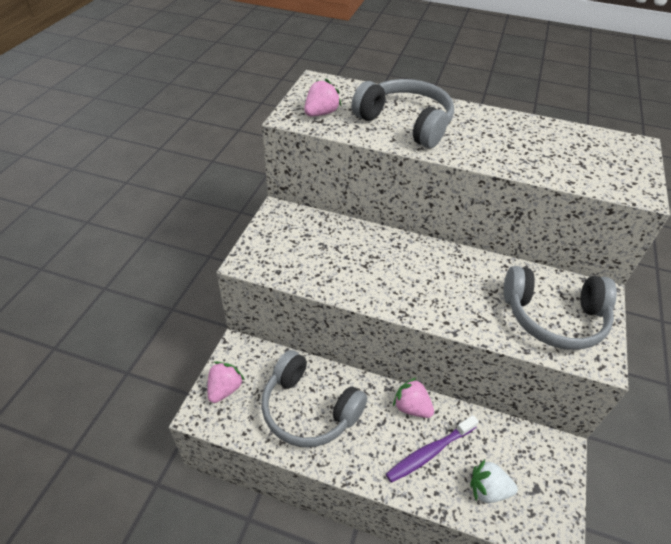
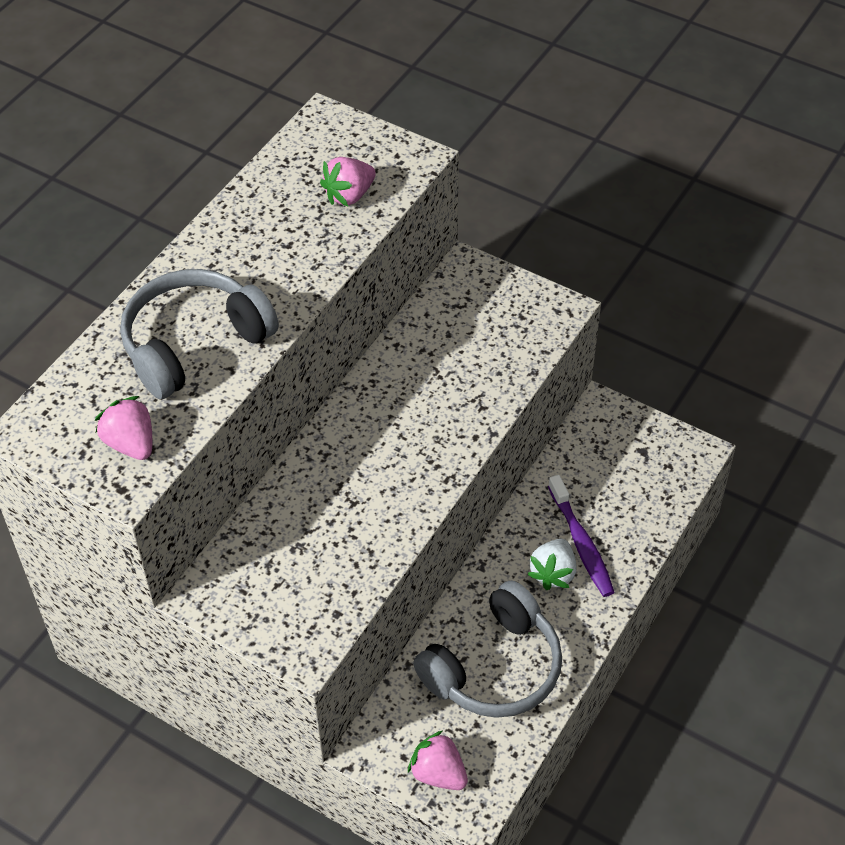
camera: 75 degrees left, 5 degrees up
(411, 407) = (516, 546): pink strawberry -> pink strawberry (349, 195)
(488, 490) = (636, 498): white strawberry -> white strawberry (553, 573)
(554, 317) = (492, 327): grey headphones -> none

